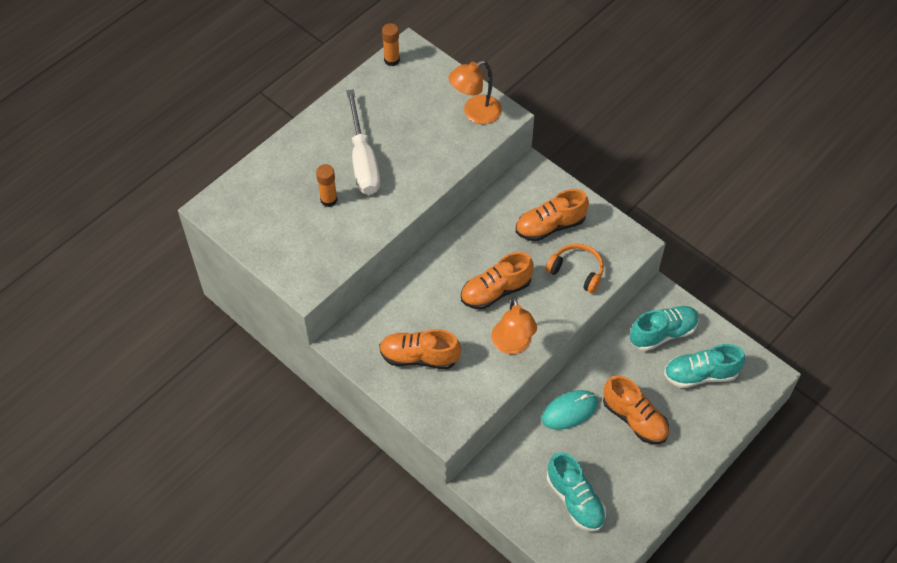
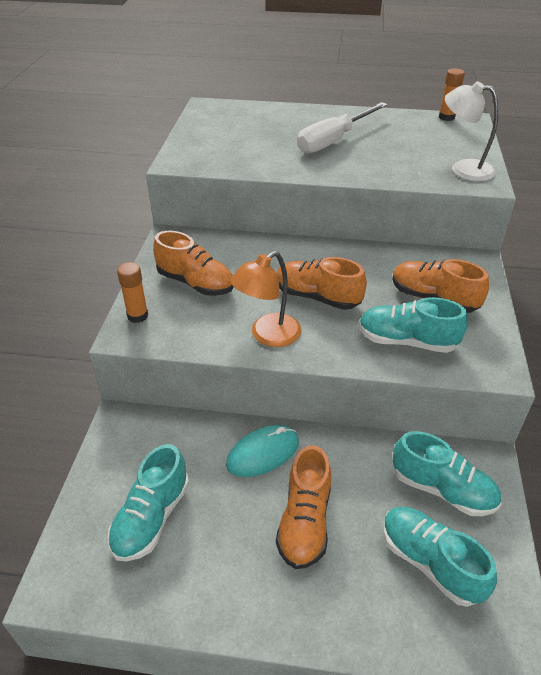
camera: 55 degrees right, 15 degrees down
(329, 200) = (274, 141): orange glue stick -> orange glue stick (137, 316)
(419, 357) = (195, 283): orange shoe -> orange shoe turned 150 degrees clockwise
(475, 113) = (463, 169): orange lamp -> white lamp
(569, 411) = (263, 453): turquoise mouse -> turquoise mouse turned 60 degrees counterclockwise
(577, 271) = (407, 341): orange headphones -> turquoise shoe

